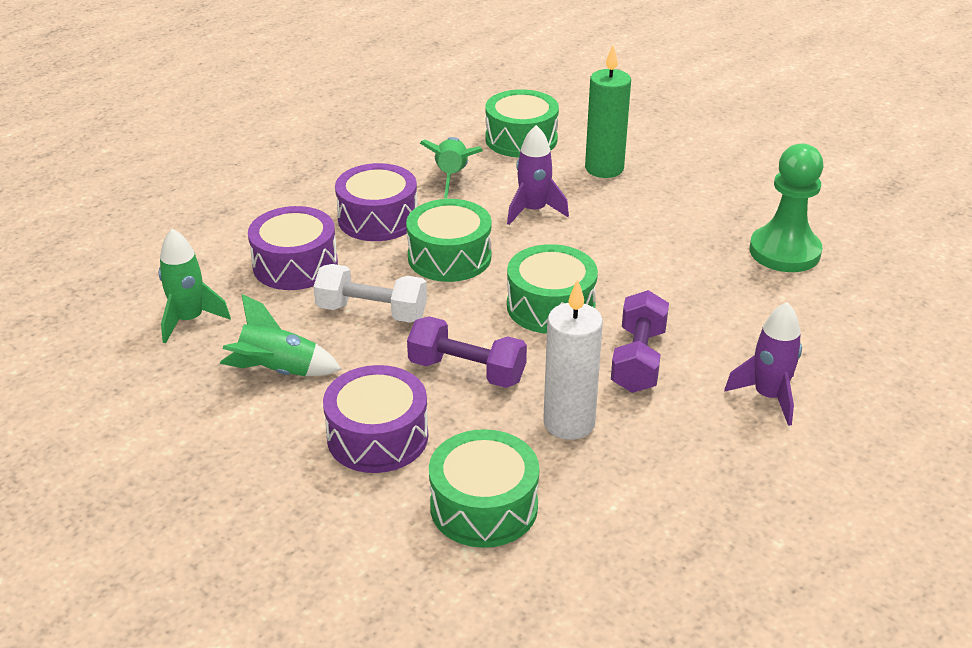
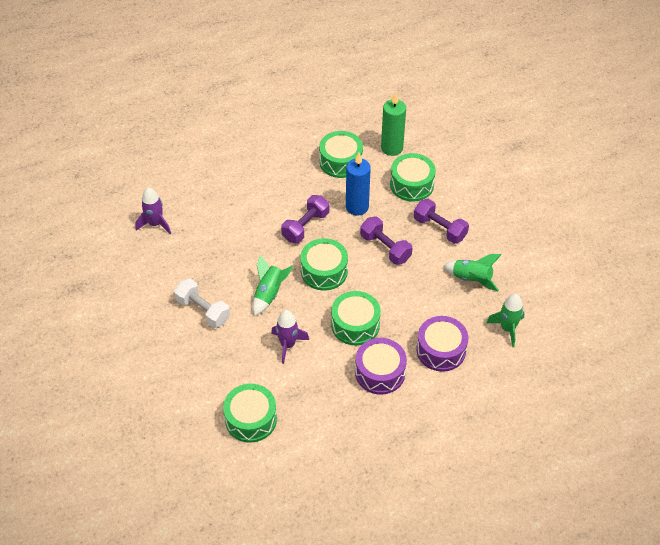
camera: 155 degrees left, 15 degrees up
(372, 312) = (413, 300): white dumbbell -> white dumbbell (203, 310)
(377, 437) = (440, 228): purple drum -> purple dumbbell
(452, 176) = (317, 396): green rocket -> green rocket (269, 293)
(569, 423) = (357, 207): white candle -> blue candle
(604, 169) = (221, 367): green candle -> green candle (392, 148)
(672, 503) = (341, 161): none -> green drum
(768, 396) = (266, 190): purple rocket -> purple rocket (155, 224)
(784, 252) = (181, 263): green pawn -> none

